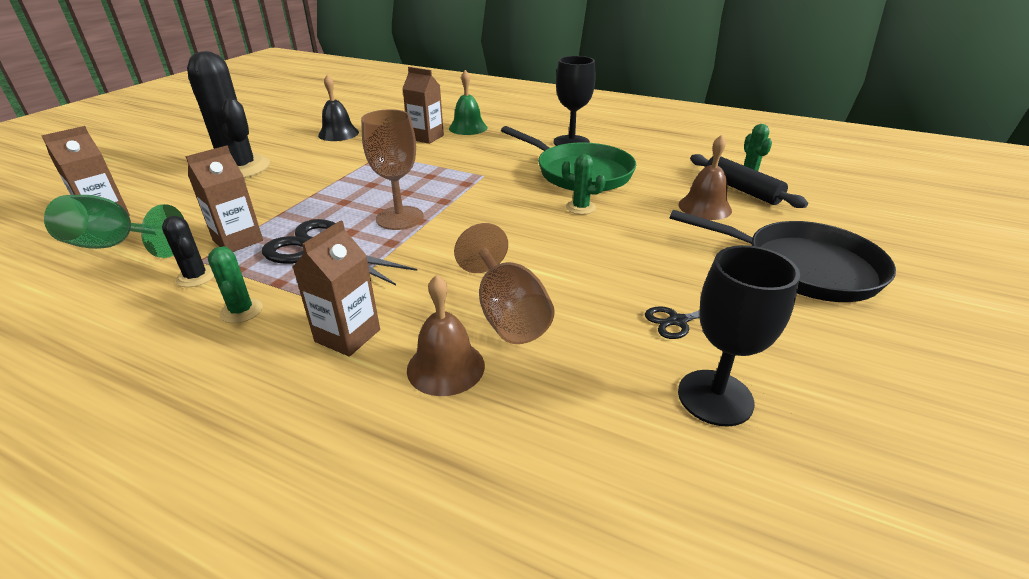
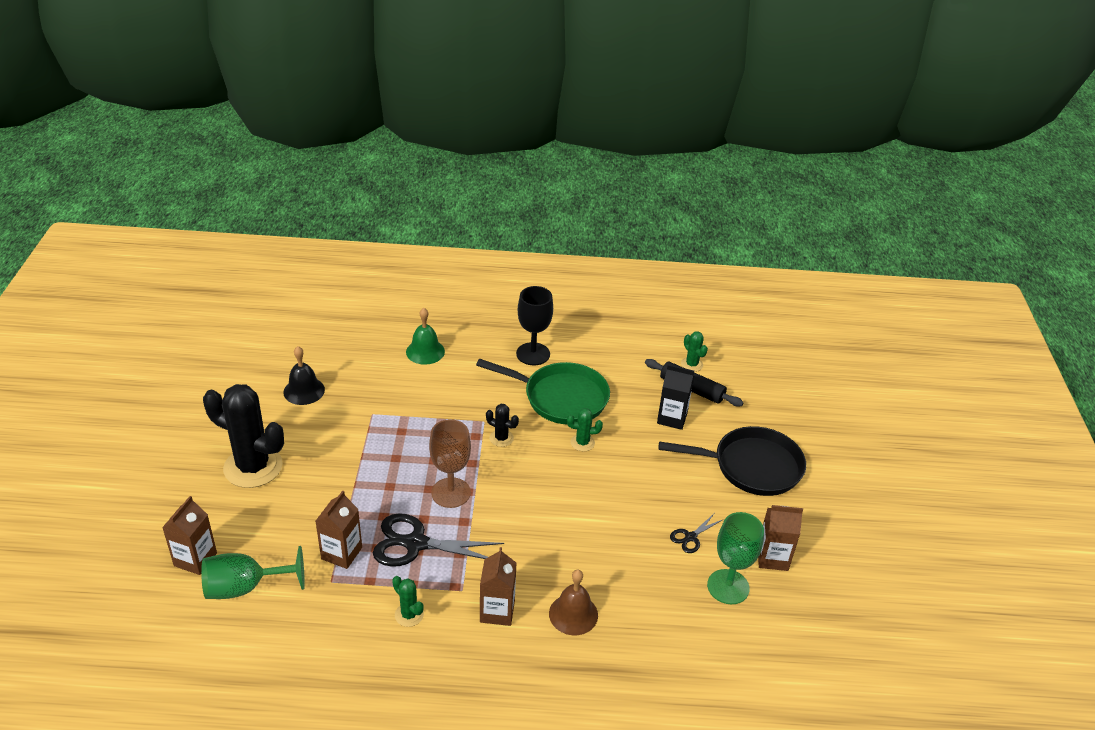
camera: 25 degrees left, 5 degrees up
(196, 277) = (345, 597): black cactus -> black cactus (501, 438)
(426, 137) = (395, 377): brown carton -> brown carton (772, 558)
(507, 314) = (586, 563): brown goblet -> none
(704, 207) = (672, 418): brown bell -> black carton
(715, 397) = (728, 587): black goblet -> green goblet

